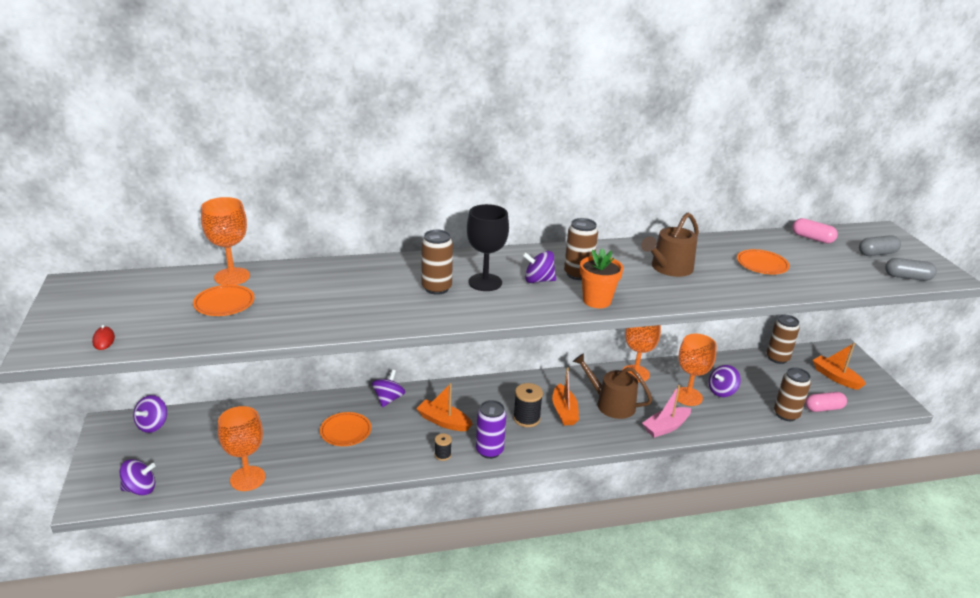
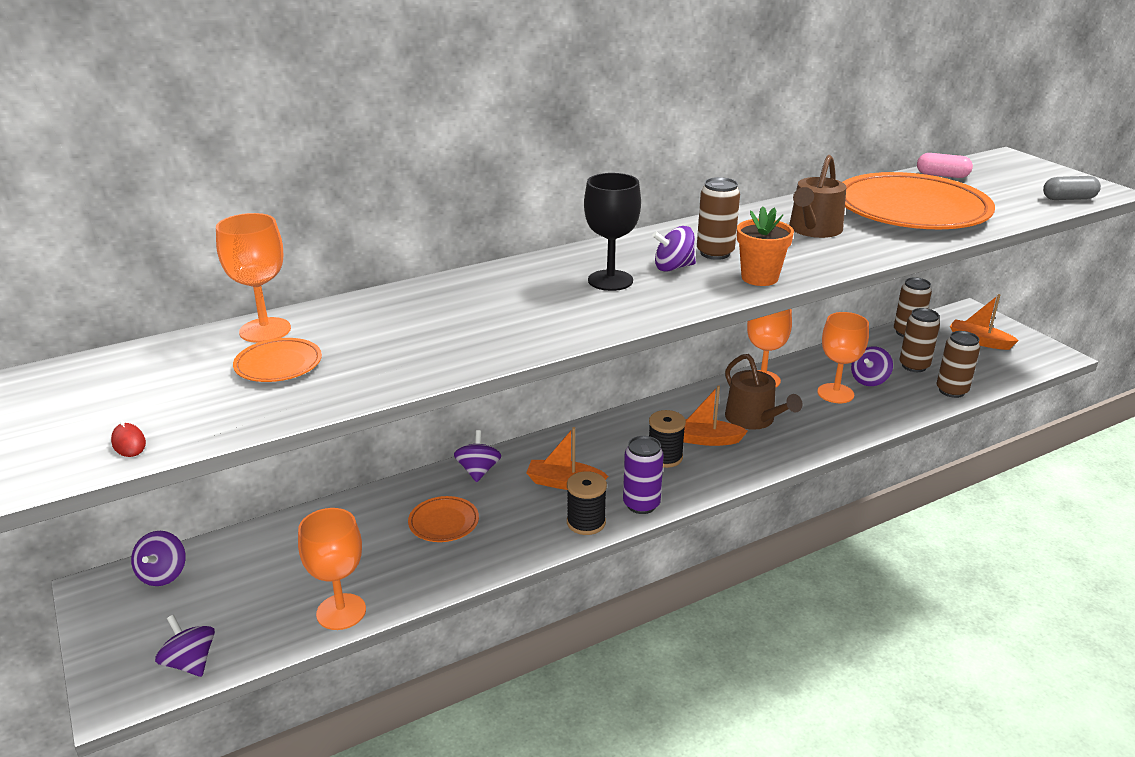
camera: 15 degrees left, 0 degrees up
(140, 489) = (190, 662): purple spinning top -> purple spinning top turned 105 degrees counterclockwise
(436, 288) = (554, 297): brown can -> brown can (914, 366)
(442, 455) = (586, 522): black spool -> black spool, size x1.74
(564, 411) = (705, 439): orange boat -> orange boat turned 120 degrees clockwise
(611, 404) = (754, 419): brown watering can -> brown watering can turned 135 degrees counterclockwise
(665, 427) = (831, 432): pink boat -> none
(762, 265) = (911, 210): orange plate -> orange plate, size x2.41
(823, 408) = (986, 376): pink capsule -> none
(877, 253) = (1019, 180): grey capsule -> none

